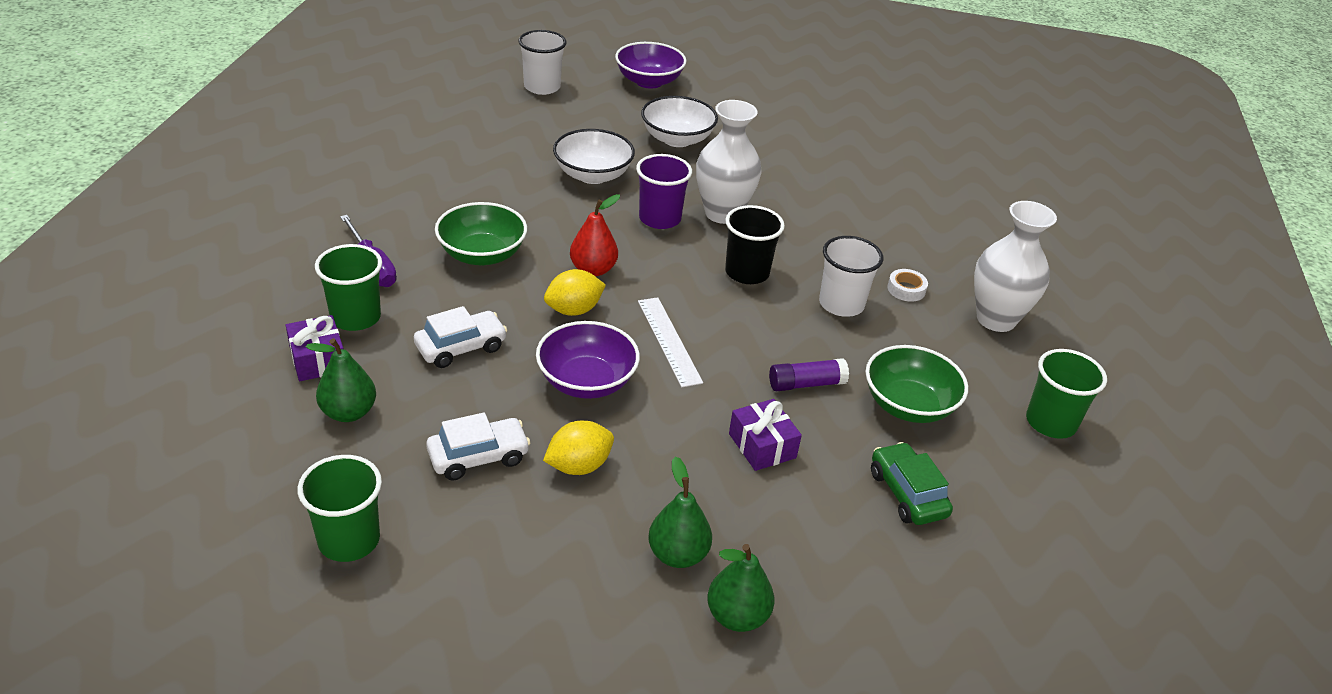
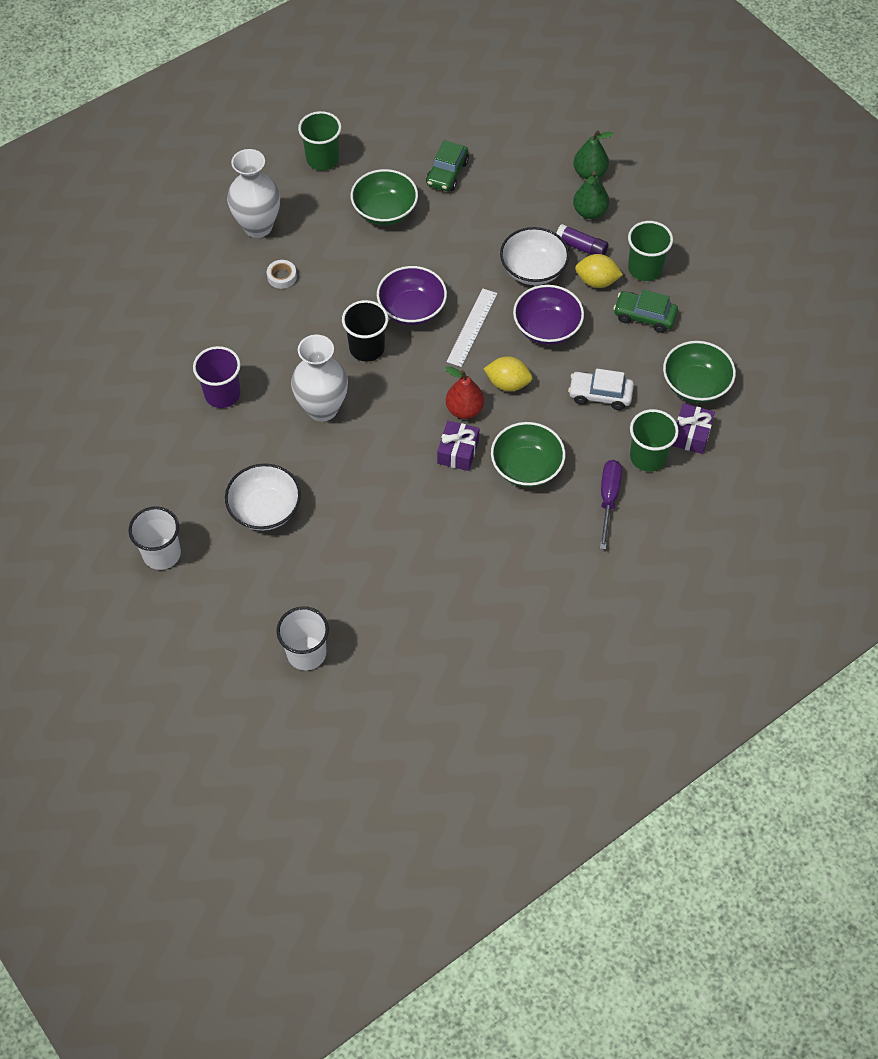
camera: 135 degrees left, 20 degrees up
(348, 412) = (695, 385): green pear -> green bowl
(349, 540) = (739, 308): green cup -> green cup (645, 269)
(478, 457) = (644, 316): white car -> green car
(593, 175) = (375, 505): white bowl -> white bowl (533, 270)
(649, 81) = (202, 605): purple bowl -> purple bowl (412, 309)
(659, 219) = (372, 430): purple cup -> purple cup (222, 394)
(762, 446) = (490, 236): purple gift -> purple gift (458, 452)
(806, 384) = (425, 255): purple glue stick -> purple glue stick (581, 247)
(841, 304) = (337, 290): white cup -> white cup (162, 554)

